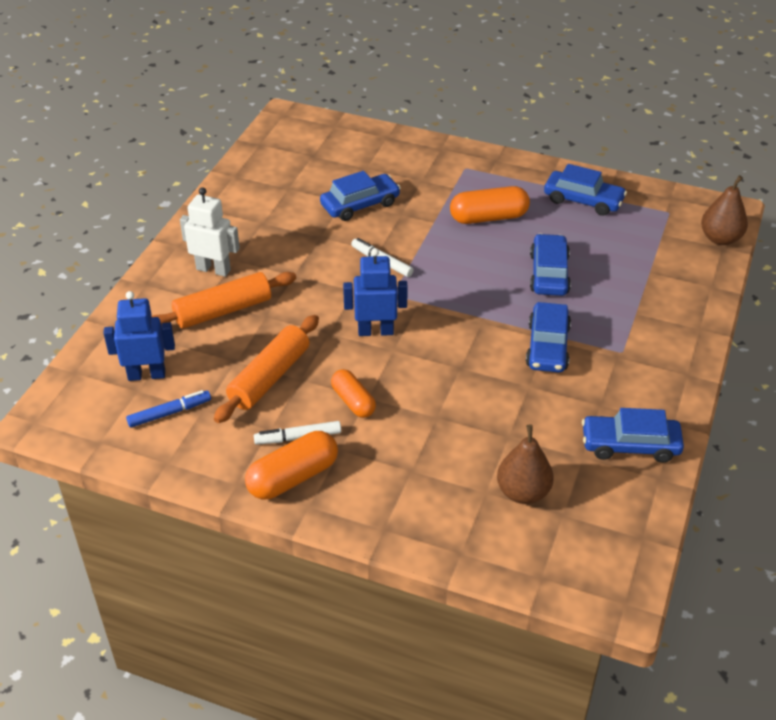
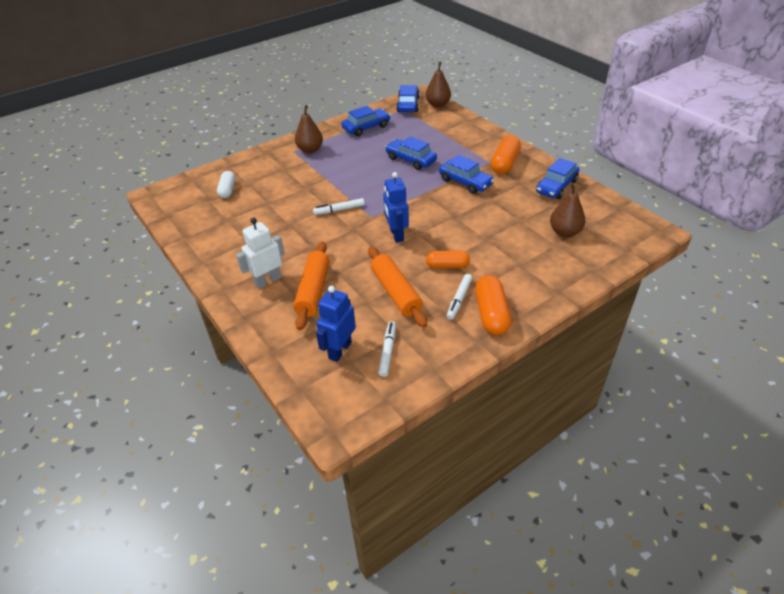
camera: 55 degrees left, 0 degrees up
(169, 413) = (387, 351): blue marker -> white marker
(340, 160) = (228, 190): none -> white capsule
(360, 205) = (279, 198): blue car -> blue car (408, 104)
(375, 331) = (396, 235): blue robot -> blue robot turned 45 degrees counterclockwise
(481, 179) = (310, 150): none -> brown pear
(488, 217) = (345, 160): orange capsule -> orange capsule (505, 163)

